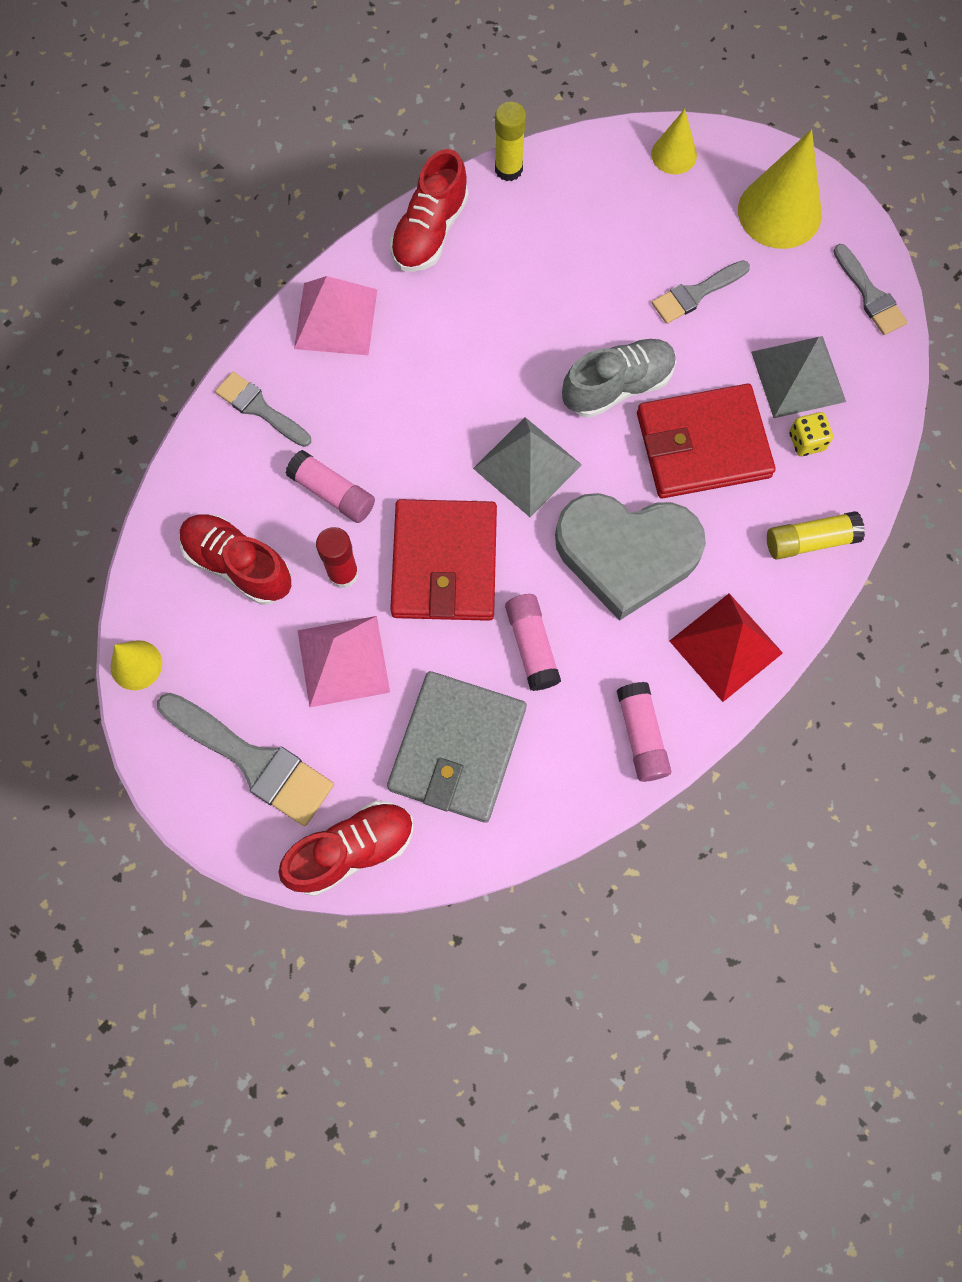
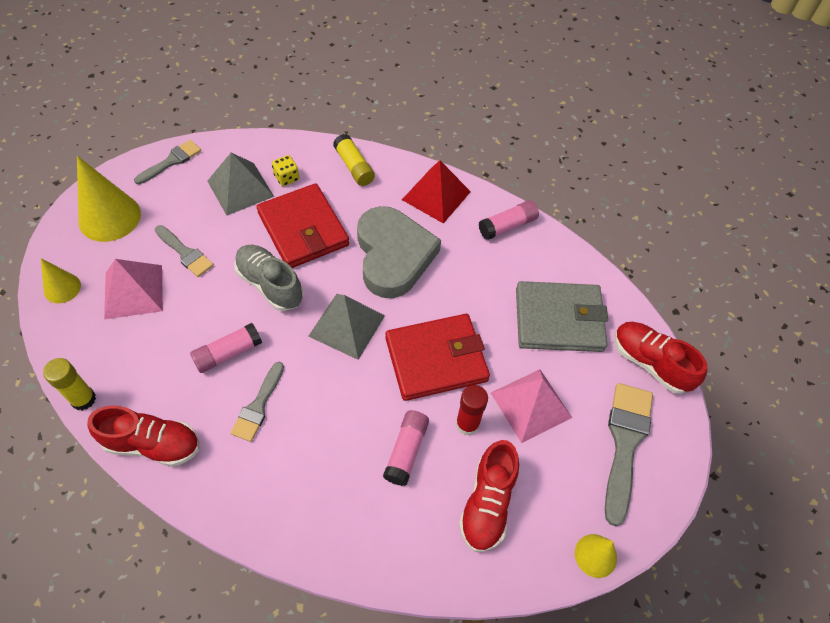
camera: 110 degrees left, 15 degrees down
(260, 408) = (349, 532): grey brush -> grey brush (258, 406)
(335, 319) = (250, 496): pink pyramid -> pink pyramid (133, 291)
(532, 645) = (474, 294): pink glue stick -> pink glue stick (228, 353)

